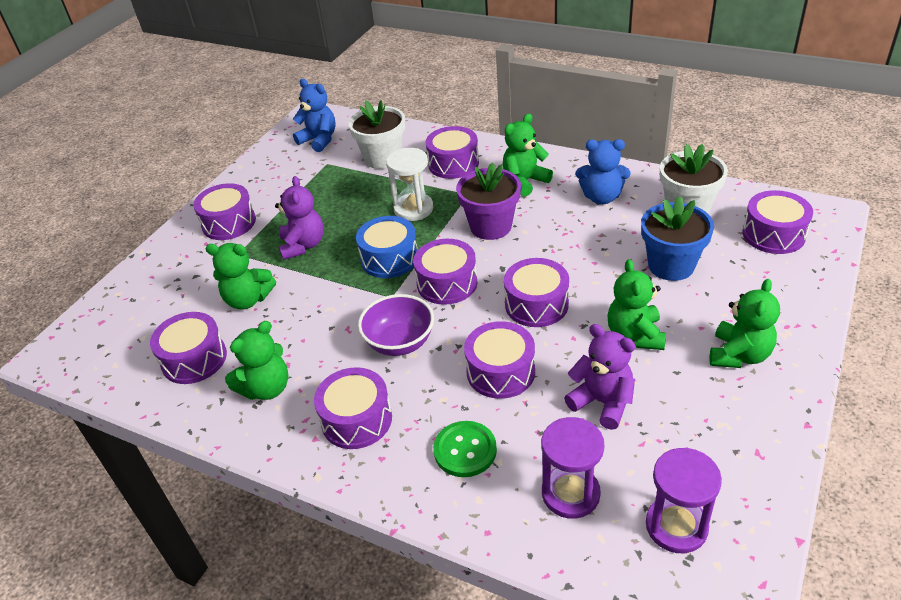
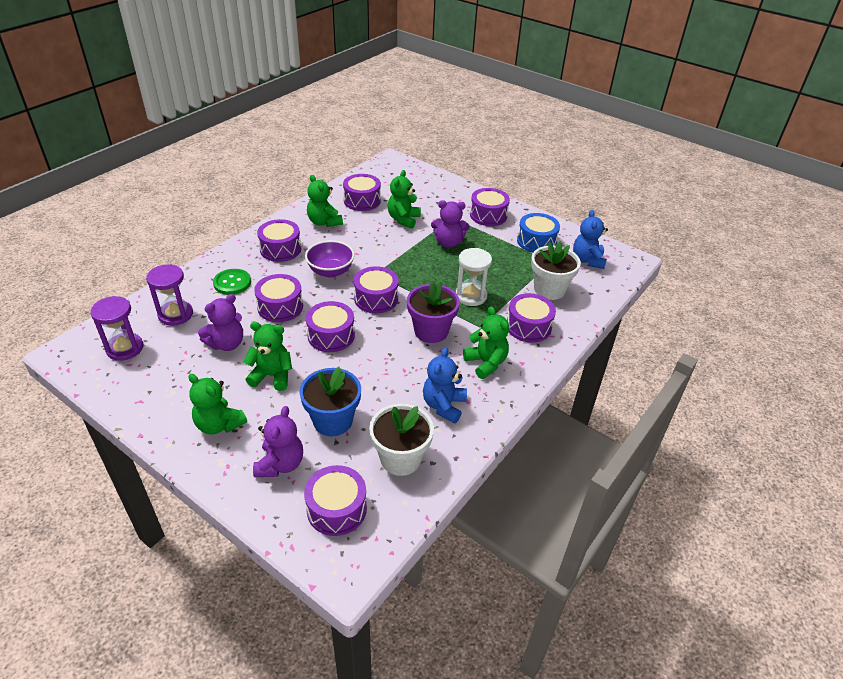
camera: 95 degrees right, 0 degrees up
(319, 140) = (587, 260): blue teddy bear -> blue teddy bear turned 135 degrees clockwise
(389, 258) = (416, 277): blue drum -> blue drum (536, 241)
(754, 286) = (280, 464): none -> purple teddy bear

